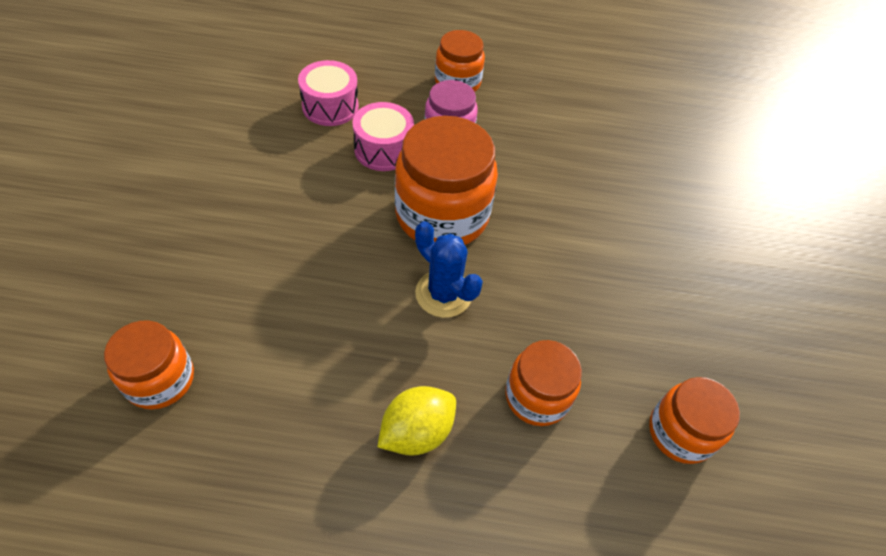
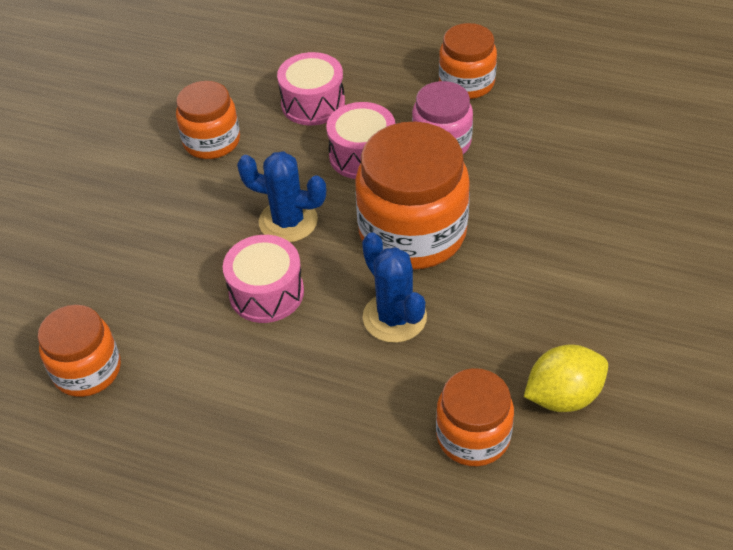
camera: 20 degrees right, 5 degrees down
(323, 282) = (266, 293): none -> pink drum
(329, 214) = (288, 221): none -> blue cactus
(416, 432) = (333, 454): yellow lemon -> yellow lemon (563, 396)
(680, 432) = (631, 495): orange jar -> orange jar (212, 141)

